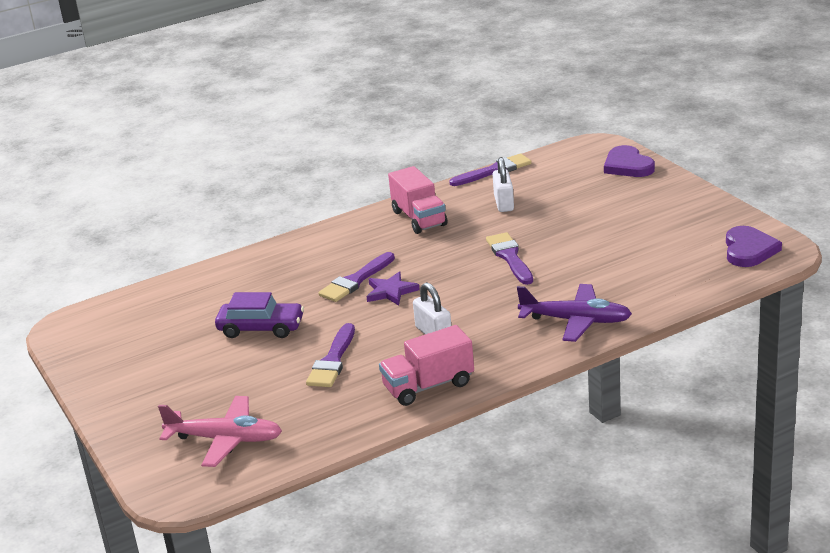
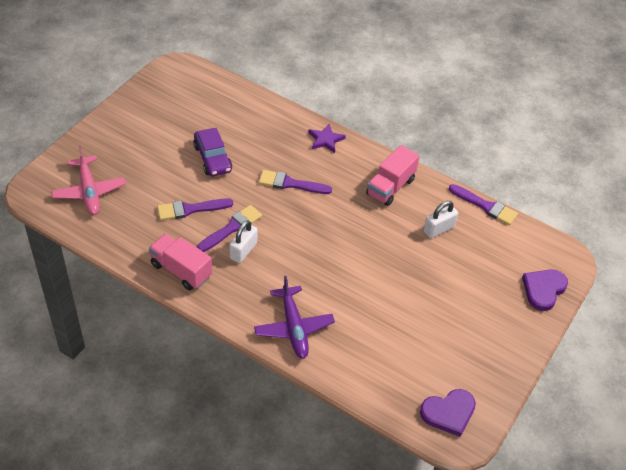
camera: 55 degrees right, 20 degrees up
(391, 291) = (285, 208): purple star -> purple star (325, 140)
(510, 257) = (362, 259): purple brush -> purple brush (232, 228)

